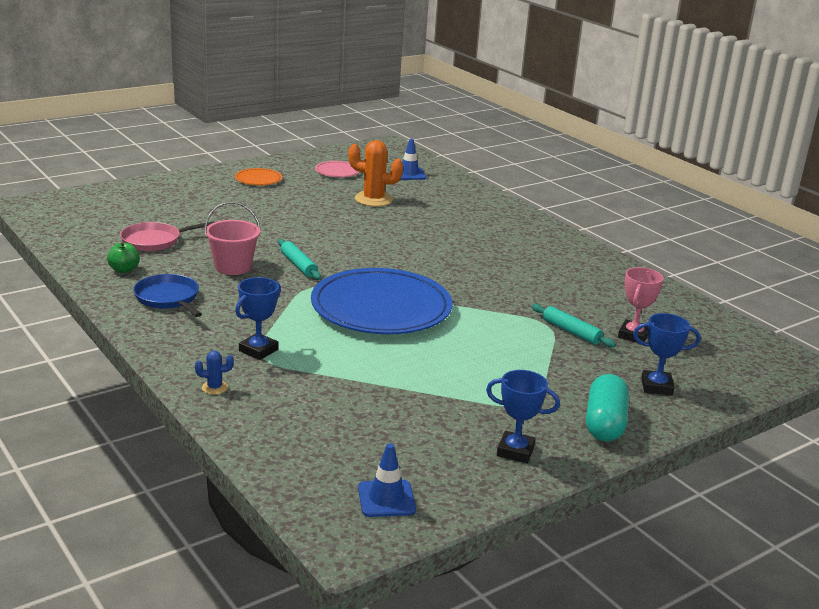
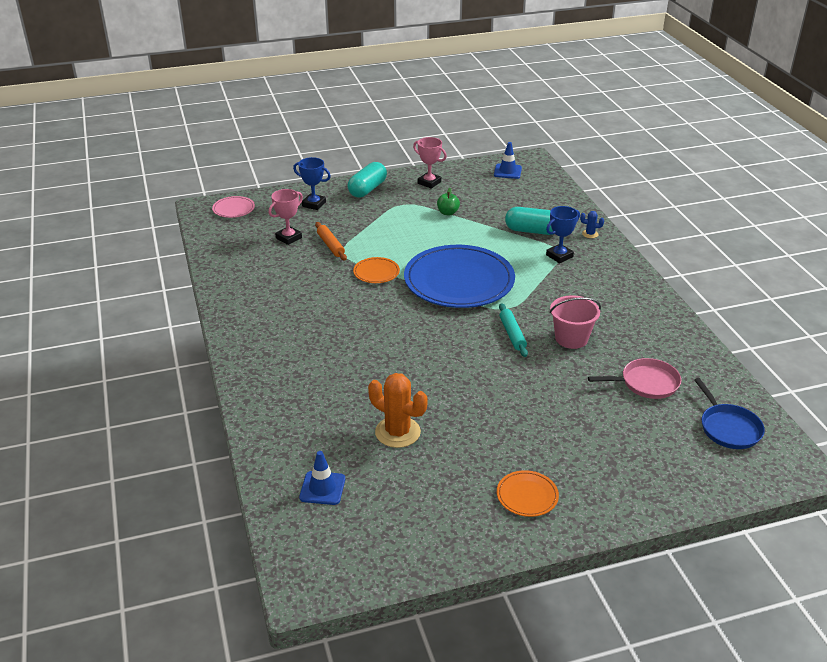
camera: 160 degrees left, 10 degrees up
(124, 270) = (668, 345): green apple -> green apple (448, 213)
(168, 298) = (625, 309): blue pan -> blue pan (728, 428)
(305, 382) = (532, 231): none -> turquoise capsule
(337, 172) = (416, 505): pink plate -> pink plate (233, 209)
(486, 307) = (376, 272): none -> orange plate
(515, 451) = (429, 183): blue trophy -> pink trophy
(571, 332) = (331, 245): turquoise rolling pin -> orange rolling pin

